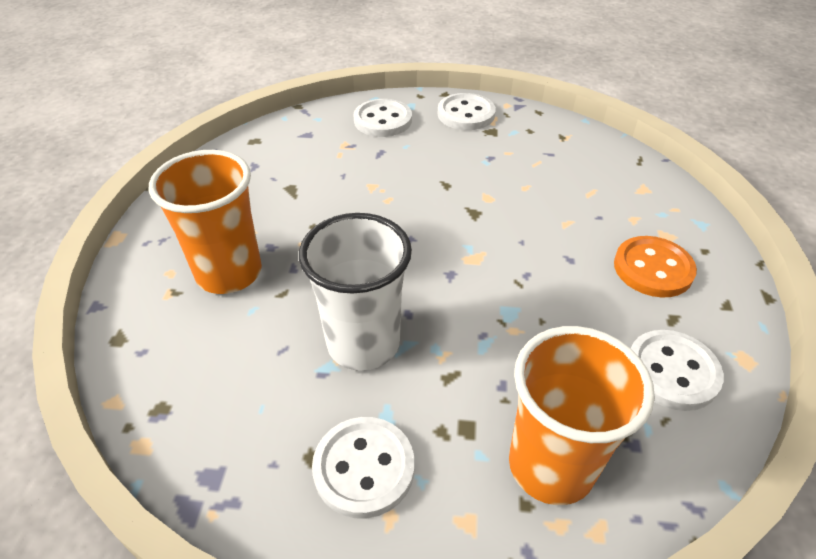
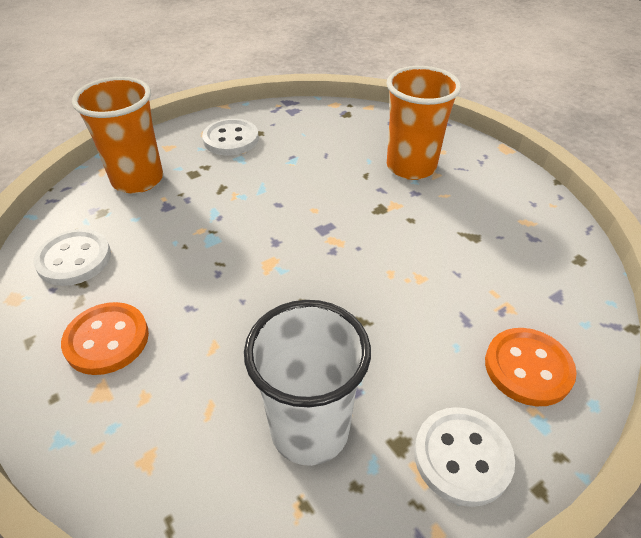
camera: 140 degrees right, 0 degrees up
(363, 343) = (286, 177): white cup -> white cup (310, 429)
(383, 120) = (528, 368): white button -> orange button

